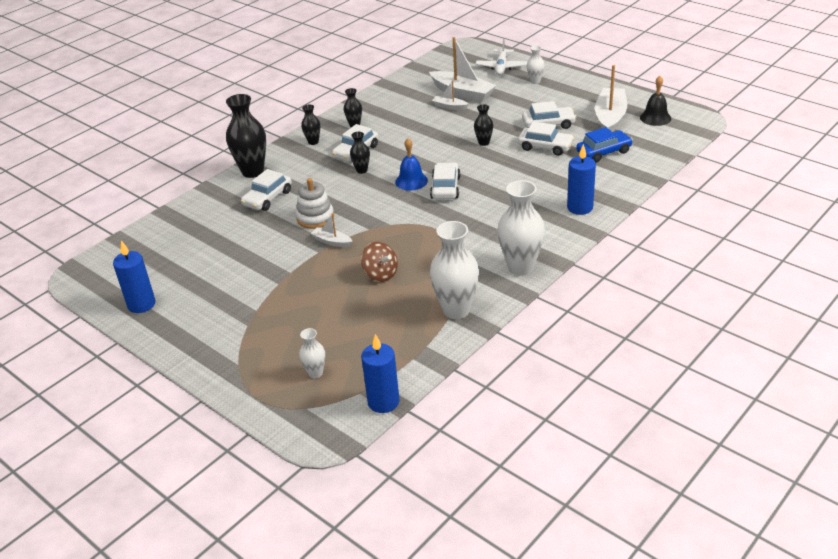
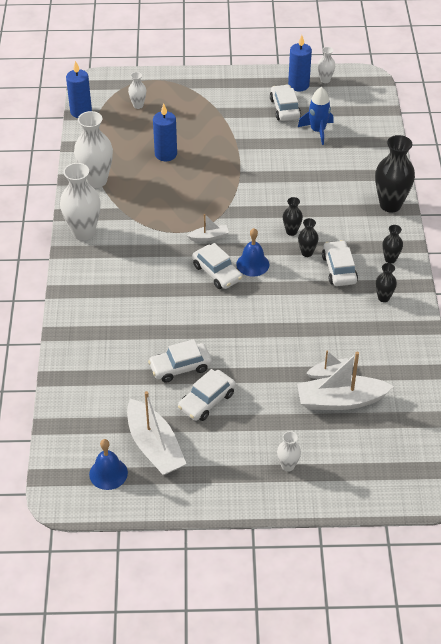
camera: 135 degrees right, 10 degrees up
(112, 296) = (325, 80): none -> white vase
(203, 252) = (317, 131): none -> blue rocket
(268, 198) = (340, 190): white car -> white car (285, 108)
(315, 218) = (280, 193): white stacking toy -> none
(332, 241) = (241, 183): white boat -> white boat (209, 237)
(380, 274) = (176, 178): brown spinning top -> none
(484, 143) = (241, 341): black vase -> black vase (291, 231)
(501, 67) = (351, 471): white plane -> none
(580, 207) = (87, 311): blue candle -> blue candle (166, 154)
(603, 152) = (120, 390): blue car -> none
(655, 118) = (108, 473): black bell -> blue bell

